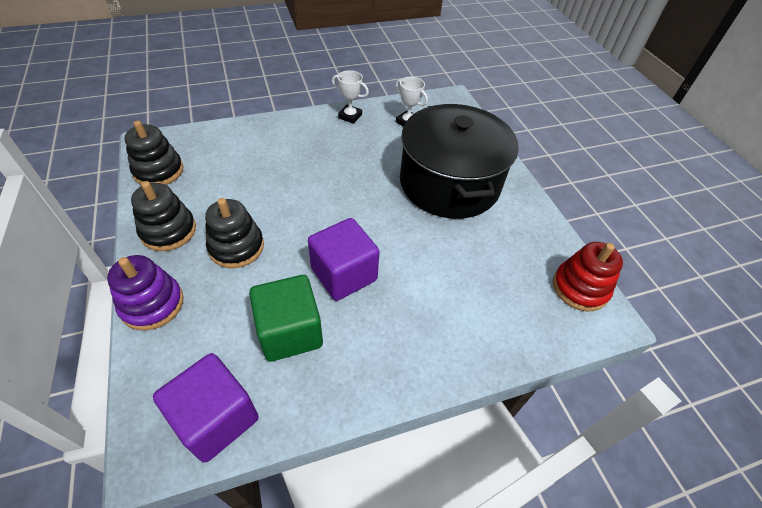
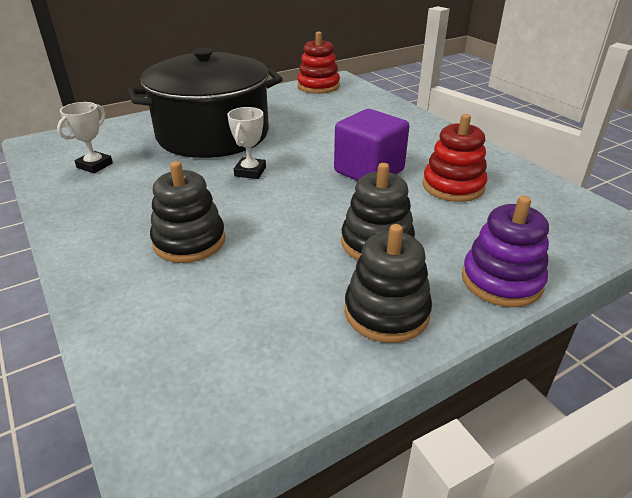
camera: 100 degrees left, 15 degrees down
(158, 171) = (256, 384): black stacking toy -> black stacking toy (189, 241)
(216, 418) = (560, 203): purple cube -> none
(290, 332) = (453, 186): green cube -> red stacking toy
(350, 116) = (76, 209): white trophy -> white trophy (250, 172)

